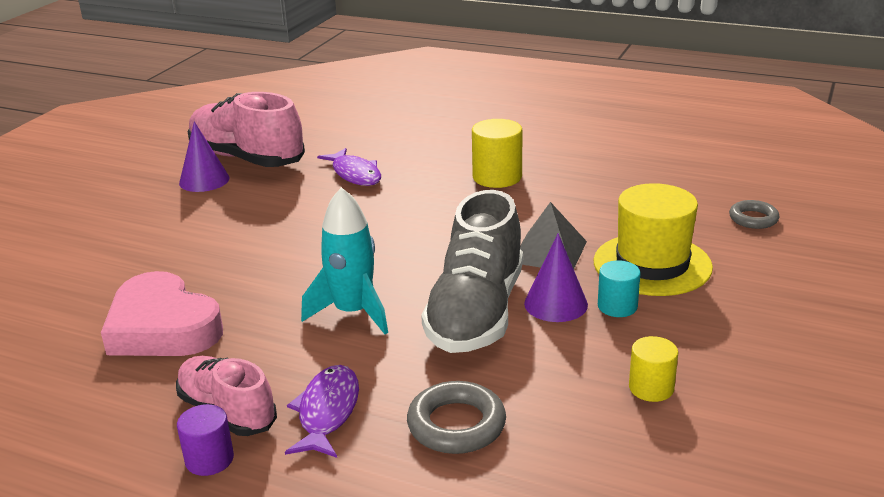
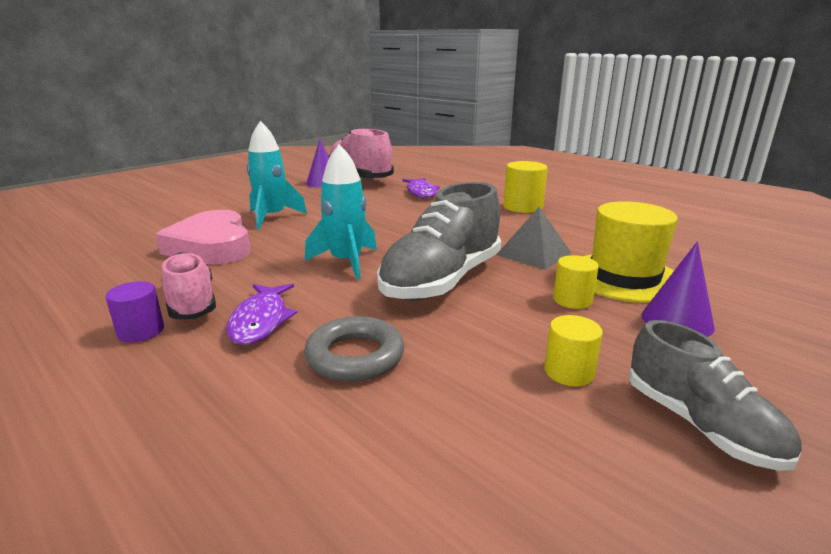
camera: 20 degrees right, 5 degrees down
(194, 261) = (272, 217): none -> turquoise rocket
(327, 412) = (261, 321): purple fish -> purple fish turned 150 degrees clockwise
(556, 304) = (515, 287): purple cone -> purple cone (677, 321)
(617, 306) = (572, 300): turquoise cylinder -> yellow cylinder
(753, 219) = (742, 263): grey ring -> none
(766, 408) = (700, 424): none -> grey shoe

